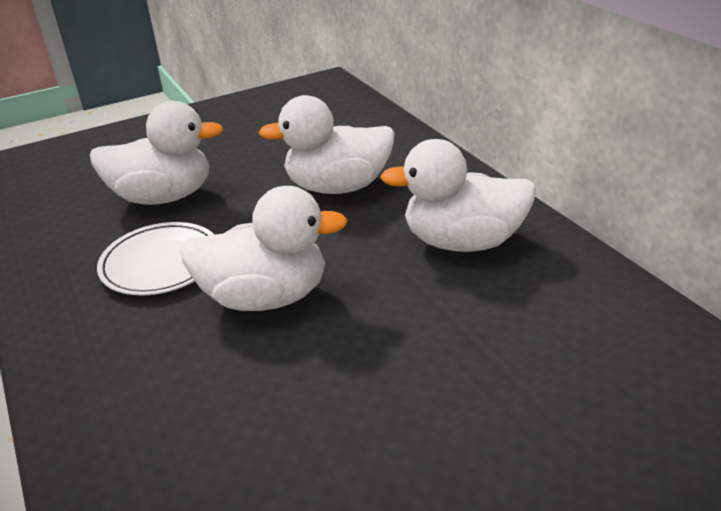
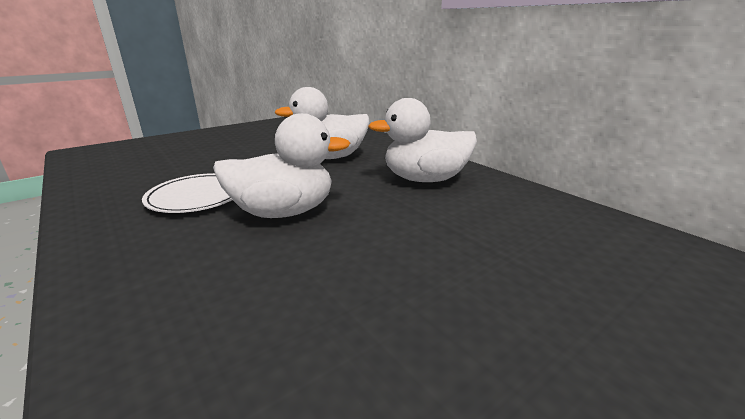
camera: 10 degrees left, 10 degrees down
(164, 197) = (202, 164): white duck -> none

